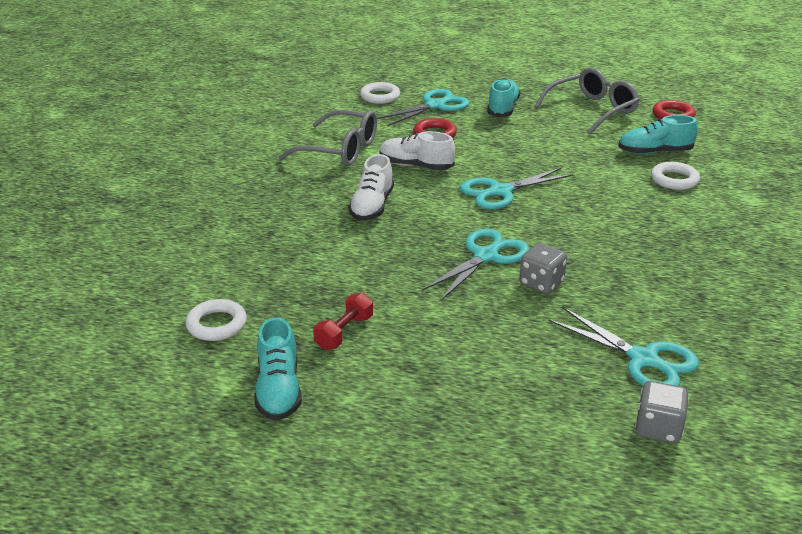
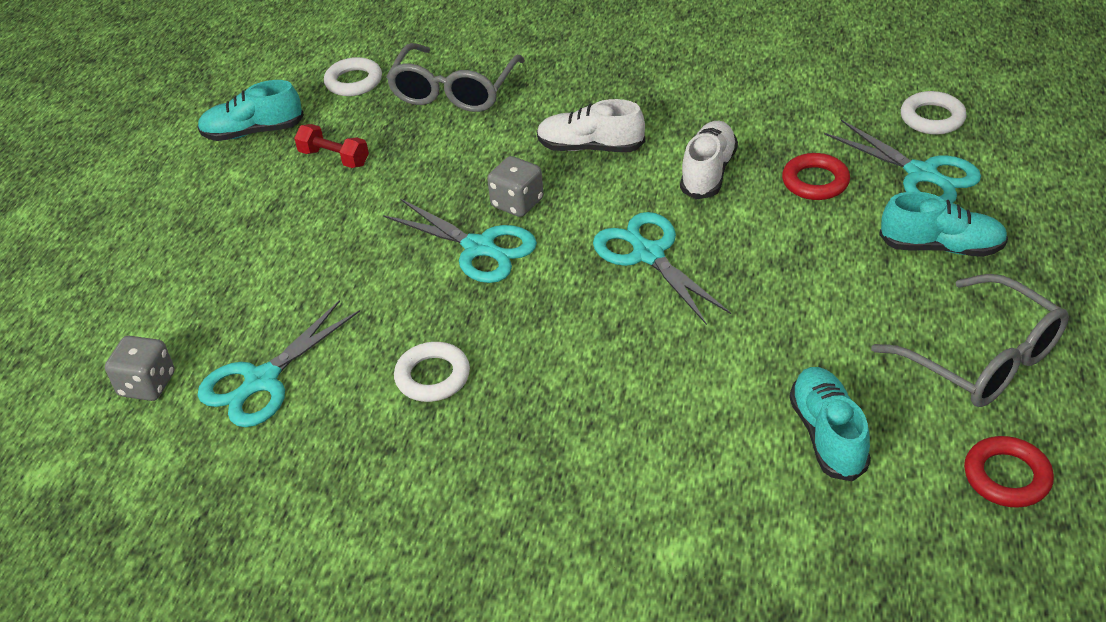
camera: 90 degrees right, 10 degrees up
(339, 150) = (738, 104): grey glasses -> grey glasses (454, 91)
(541, 283) = (419, 296): grey dice -> grey dice (517, 203)
(674, 180) = (725, 452): white ring -> white ring (432, 376)

